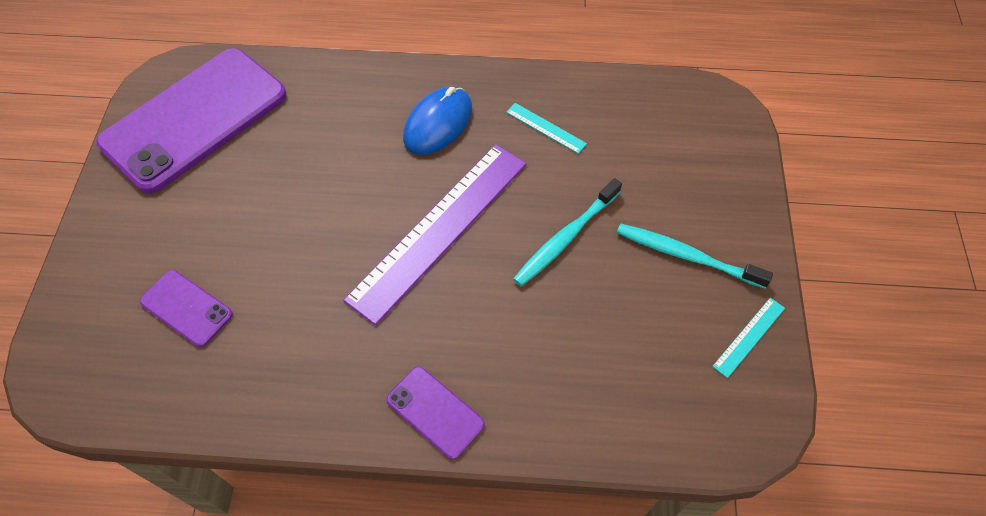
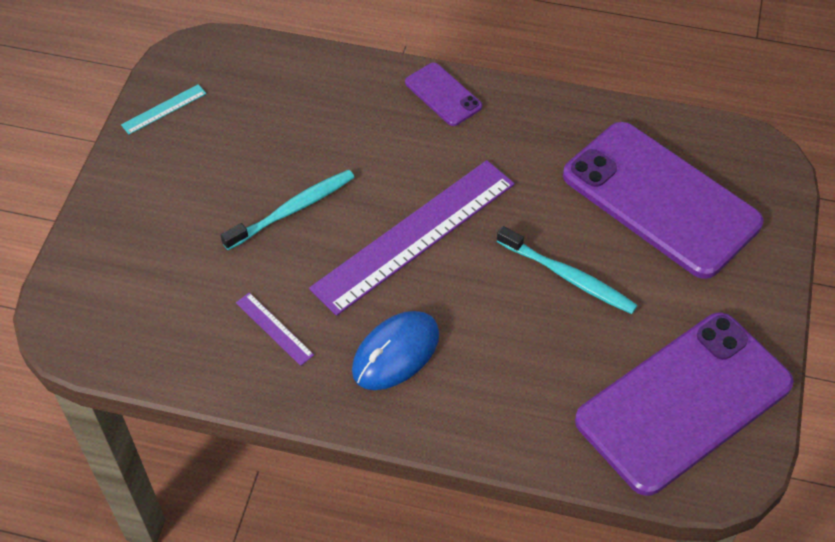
camera: 170 degrees left, 5 degrees down
(186, 308) = (660, 199): purple phone -> purple phone, size x2.26
(545, 128) = (274, 328): turquoise ruler -> purple ruler
(686, 255) = (185, 178): turquoise toothbrush -> turquoise toothbrush (569, 277)

